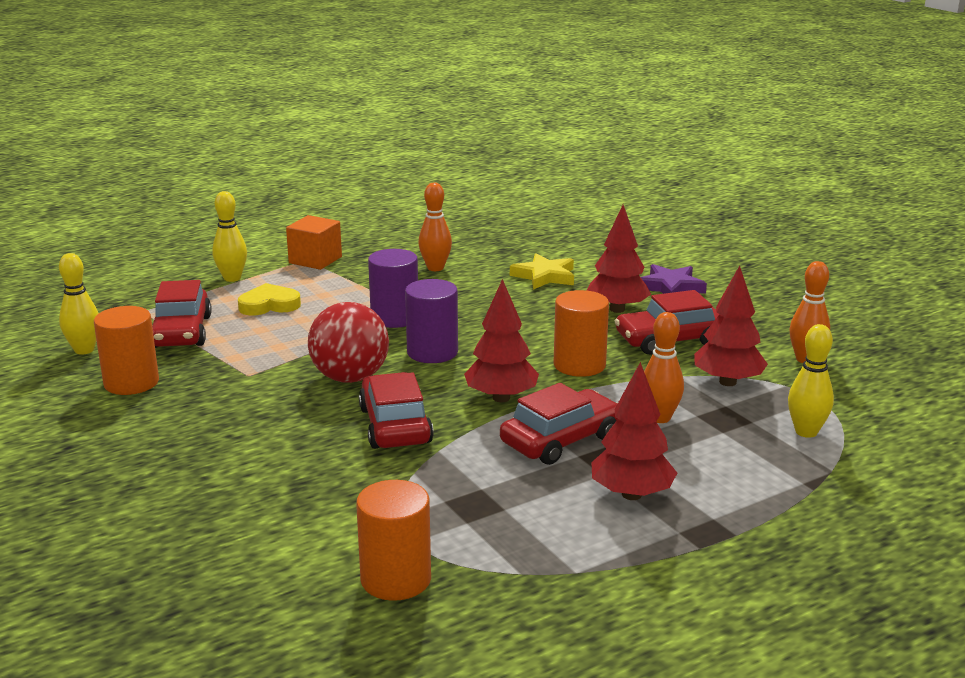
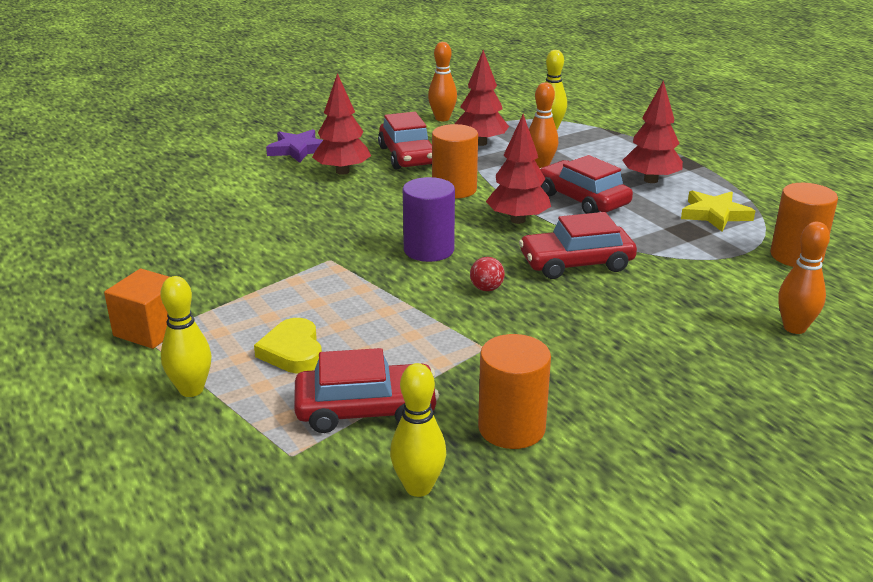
camera: 90 degrees left, 5 degrees up
(350, 378) = (486, 289): red ball -> red ball, size x0.43
(394, 318) = (345, 271): purple cylinder -> none
(435, 268) = (211, 252): orange bowling pin -> orange bowling pin (794, 328)
(545, 276) = (255, 198): yellow star -> yellow star (714, 214)

